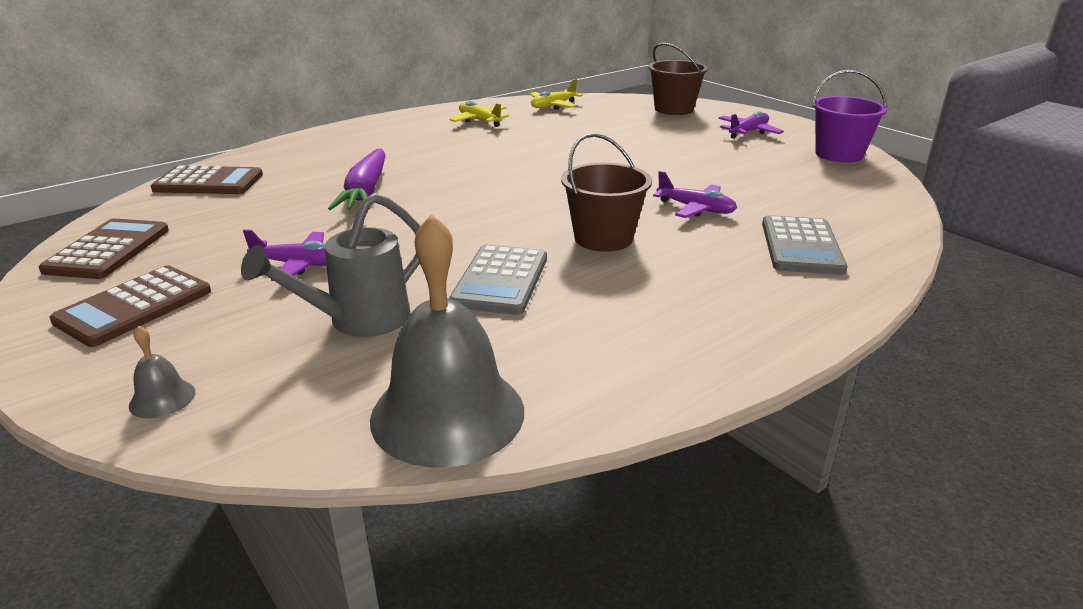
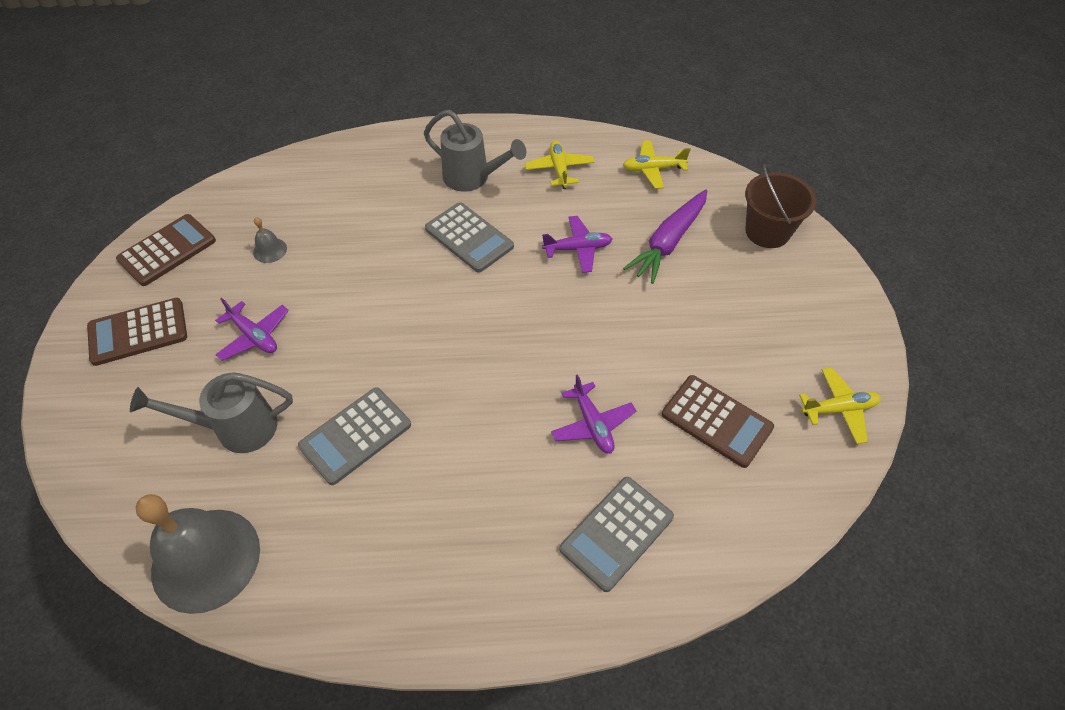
camera: 35 degrees right, 25 degrees up
(162, 398) = (91, 442): grey bell -> grey bell (270, 250)
(208, 182) = (283, 181): brown calculator -> brown calculator (716, 421)
(366, 192) = (371, 253): purple carrot -> purple carrot (668, 242)
(409, 139) = (472, 178): none -> grey watering can
(450, 163) = (469, 238): none -> grey calculator
(603, 238) = (476, 424): brown bucket -> none
(748, 132) = (793, 316): purple plane -> purple plane (578, 249)
(839, 154) = (839, 409): purple bucket -> yellow plane

